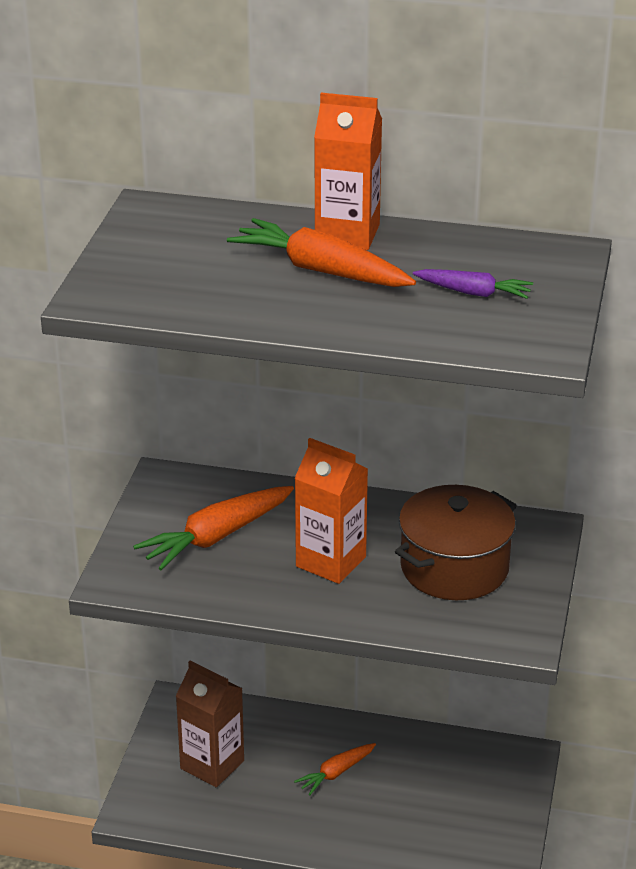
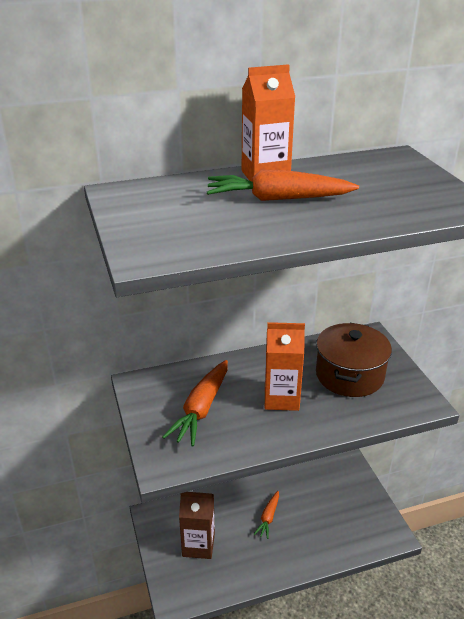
camera: 30 degrees left, 0 degrees up
(474, 293) = (383, 187): purple carrot -> none

